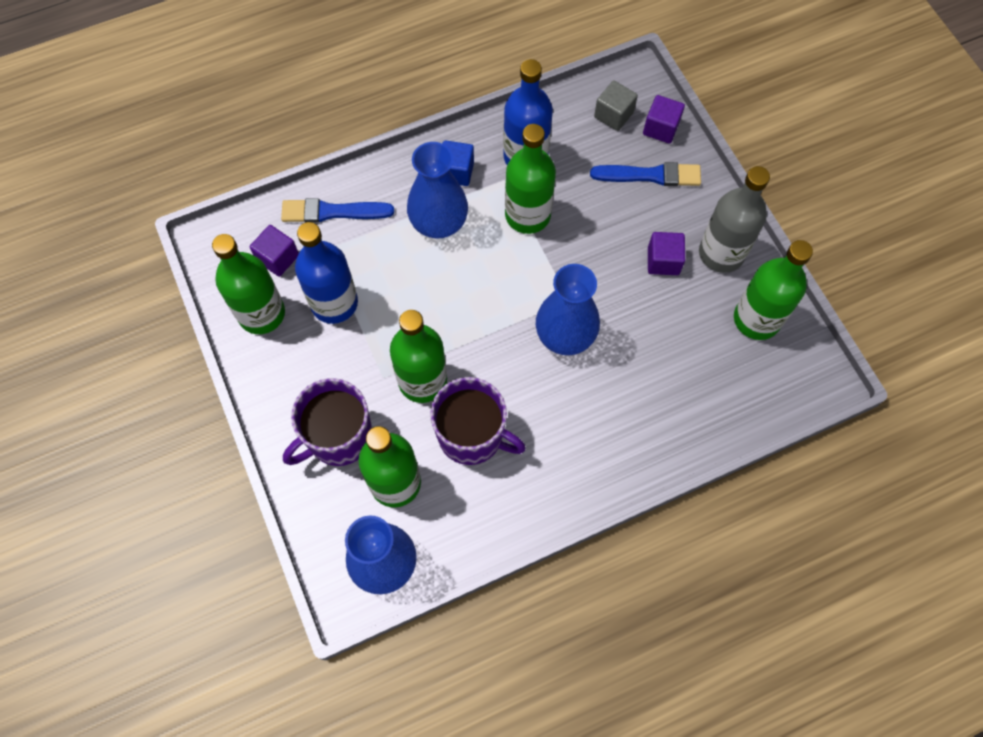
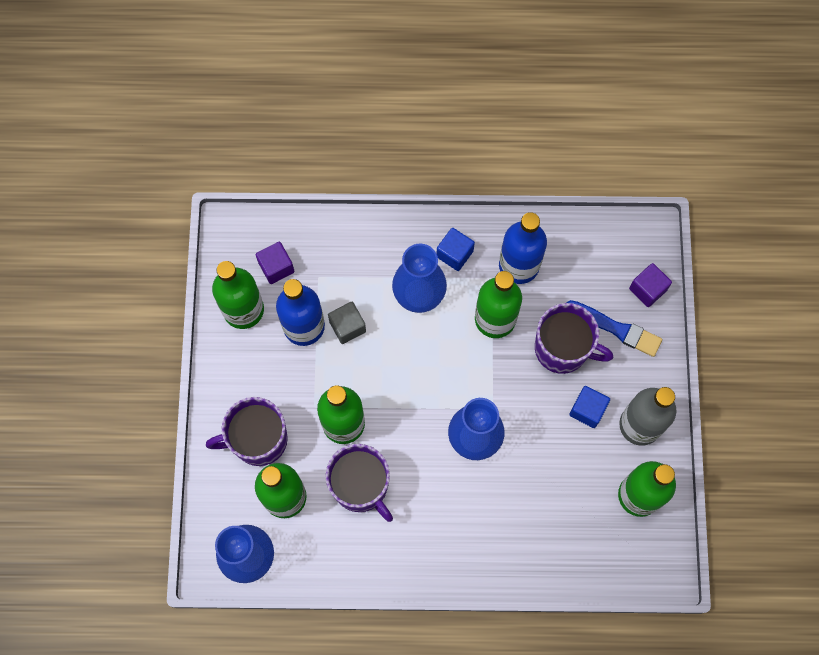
camera: 25 degrees right, 5 degrees up
(332, 212) = (337, 246): blue brush -> none
(609, 215) = (563, 349): none -> purple mug
(613, 115) = (613, 259): grey cube -> grey cube (347, 326)
(663, 261) = (587, 410): purple cube -> blue cube

